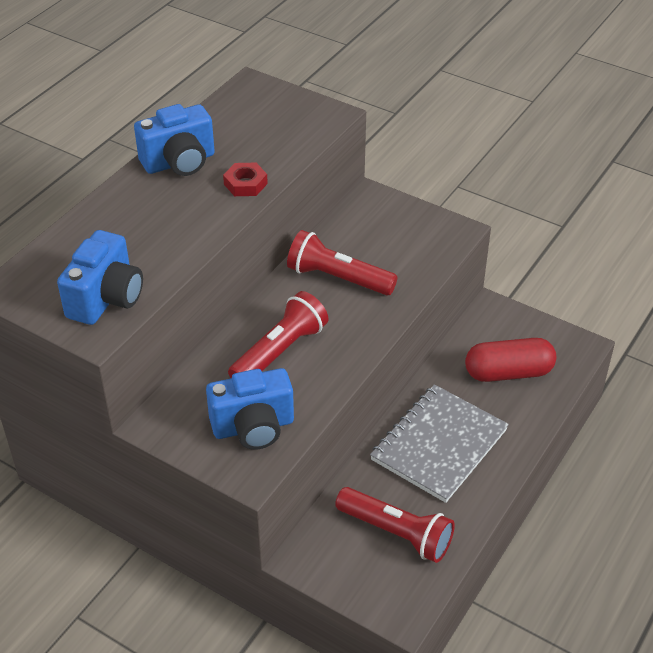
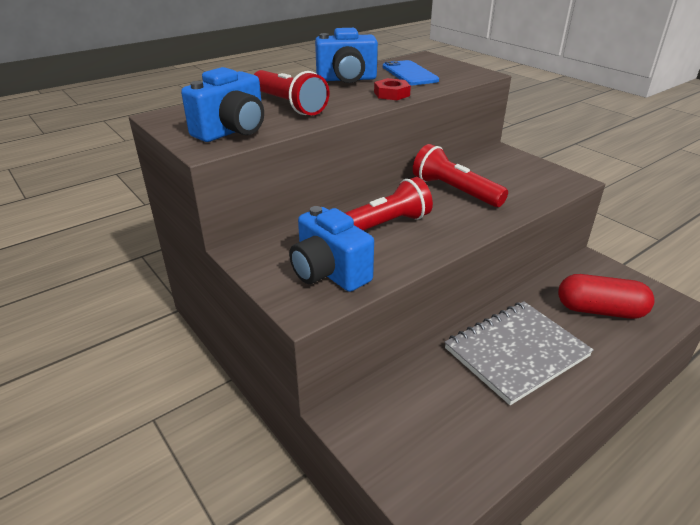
camera: 20 degrees right, 10 degrees down
(248, 133) = (409, 74): none -> blue phone
(253, 427) = (329, 273): blue camera -> blue camera turned 45 degrees clockwise
(396, 533) = (449, 420): red flashlight -> red flashlight (289, 105)

